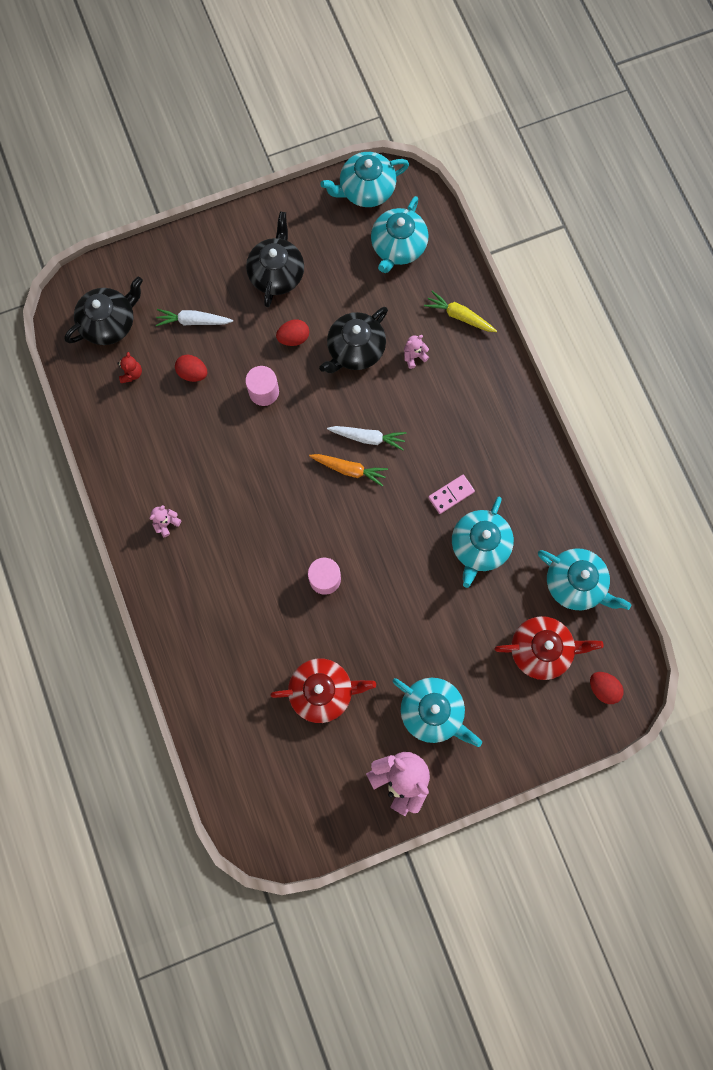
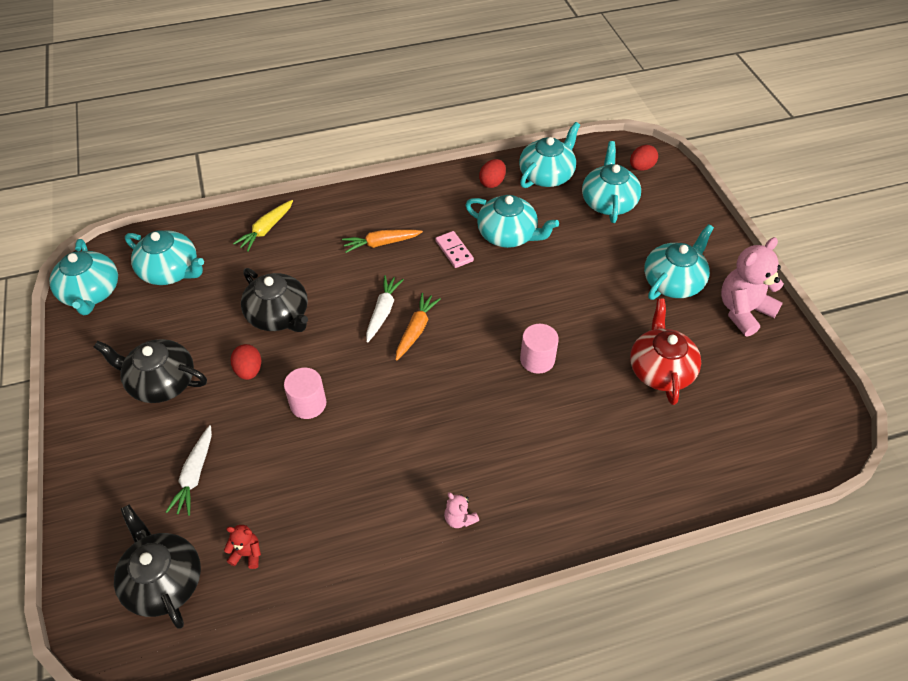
camera: 85 degrees left, 25 degrees down
(193, 373) = (265, 479): red egg -> red egg (492, 182)
(414, 356) = (300, 267): pink teddy bear -> none
(453, 425) = (381, 243): none -> orange carrot
(541, 649) = (608, 202): red teapot -> turquoise teapot

